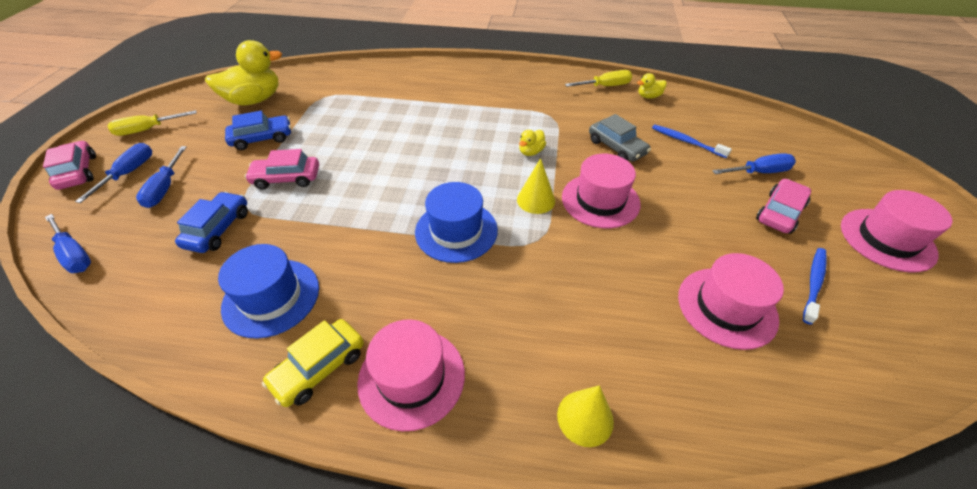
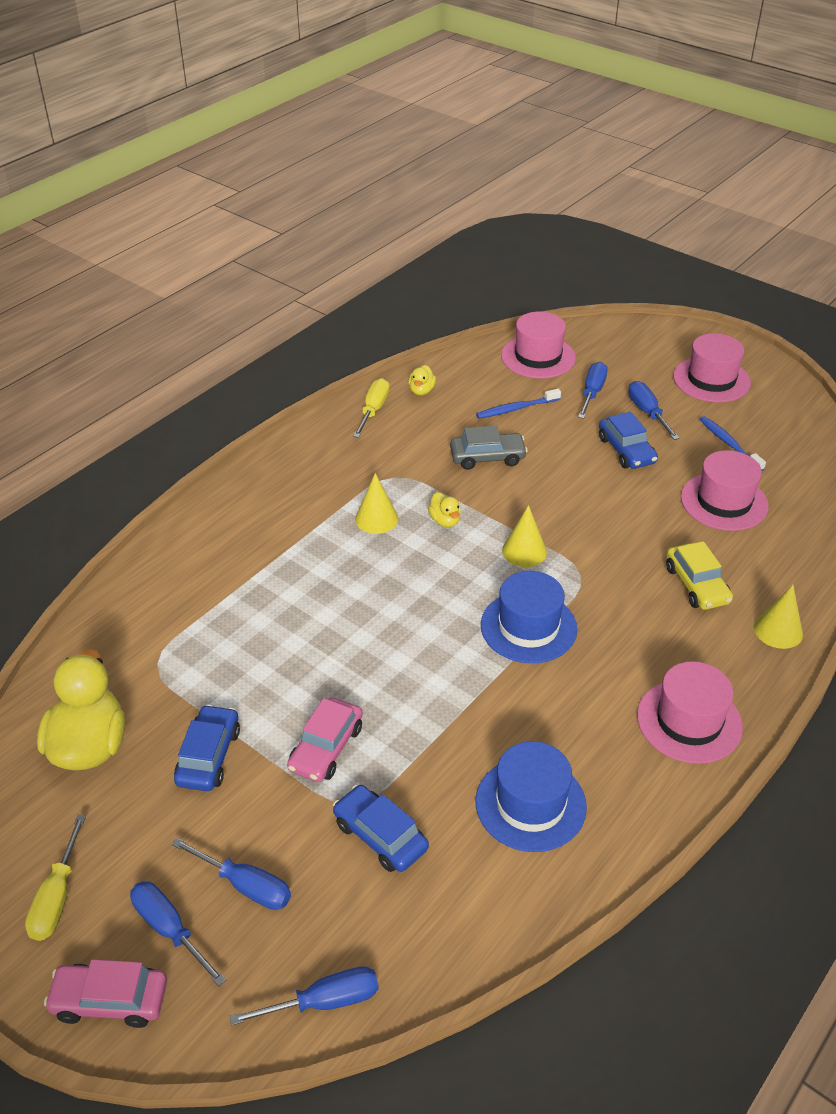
camera: 60 degrees left, 5 degrees down
(319, 367) = (644, 784): yellow car -> yellow car (696, 585)
(504, 124) = (376, 518): none -> yellow cone
(600, 200) = (557, 508): pink hat -> pink hat (538, 357)
(715, 216) = (626, 450): none -> blue car
(779, 213) = (647, 413): pink car -> blue screwdriver

